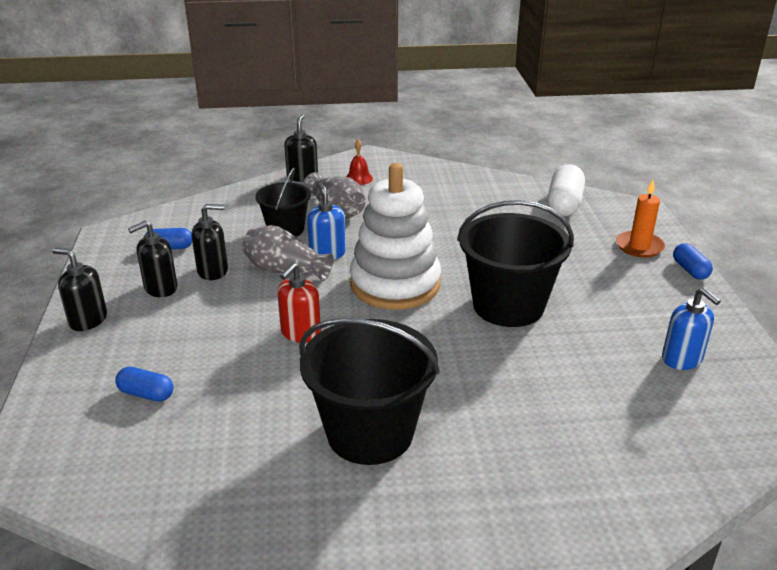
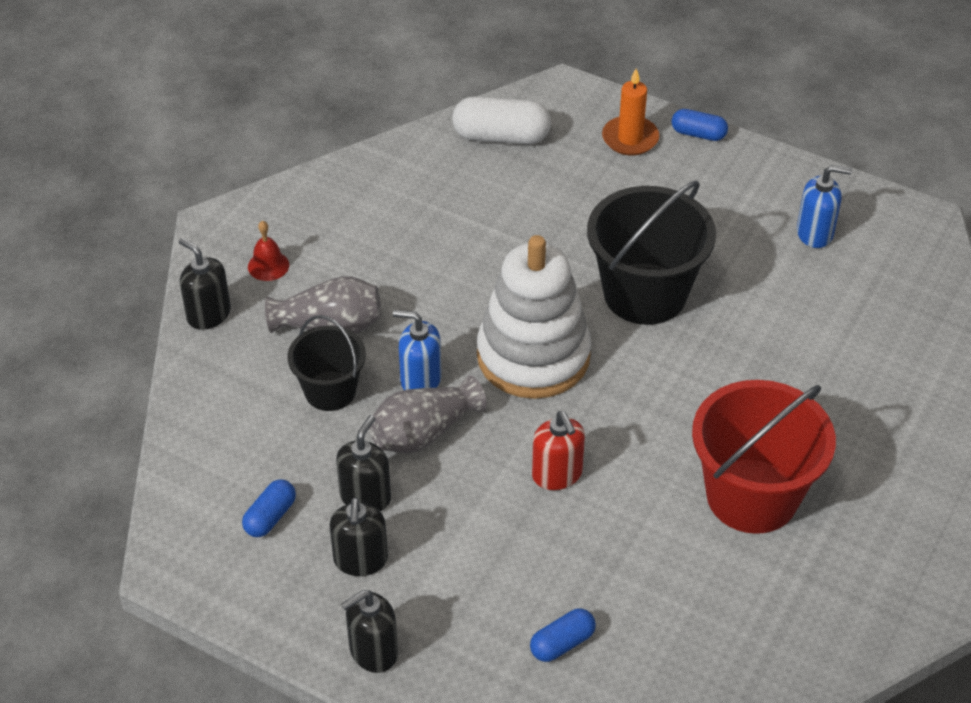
camera: 55 degrees left, 15 degrees up
(370, 433) = (752, 496): black bucket -> red bucket
(564, 204) = (501, 136): white capsule -> white capsule turned 45 degrees counterclockwise

